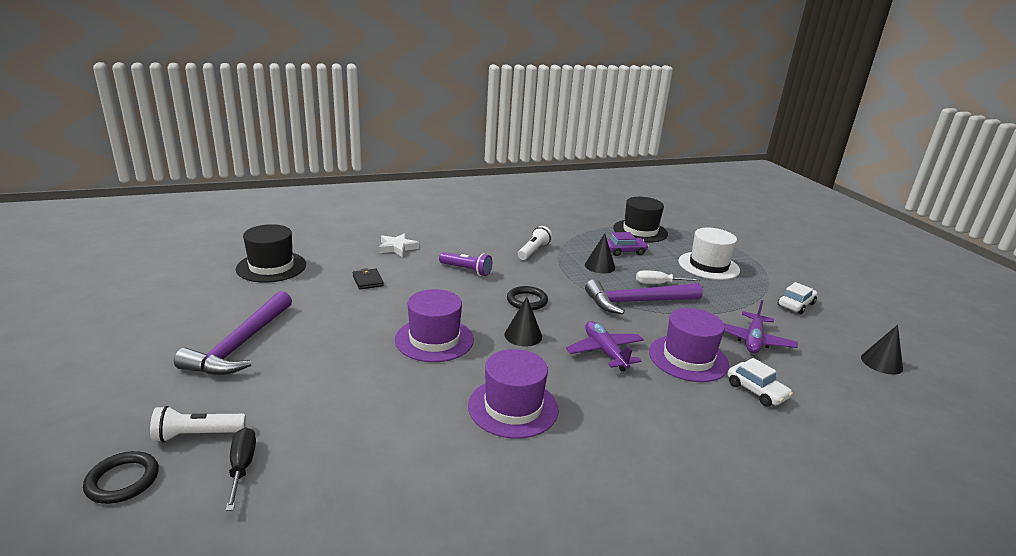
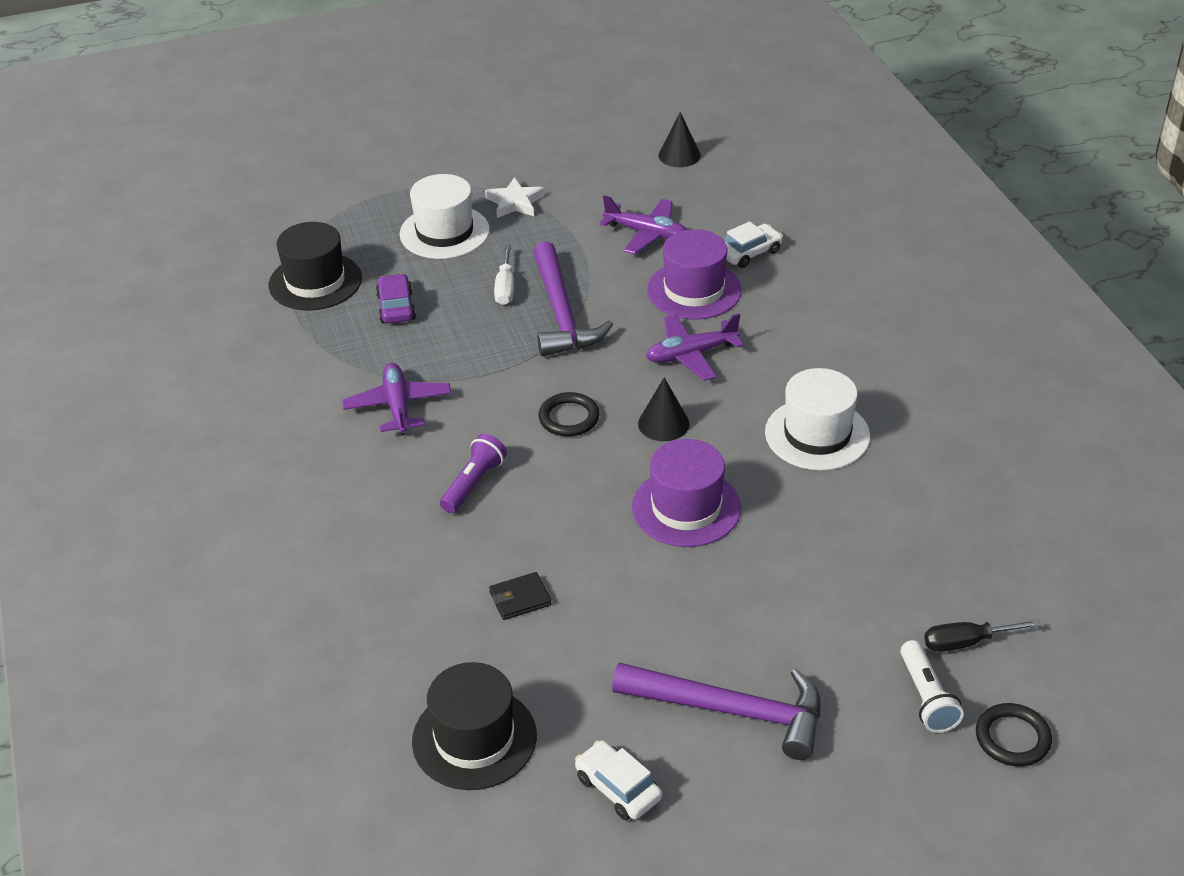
camera: 85 degrees left, 15 degrees up
(397, 248) = (387, 576): white star -> white star (515, 202)
(513, 407) = (817, 434): purple hat -> white hat
(533, 251) = (398, 406): white flashlight -> purple plane
(599, 266) = (451, 338): black cone -> none
(795, 304) = (554, 182): white car -> white car (618, 788)

